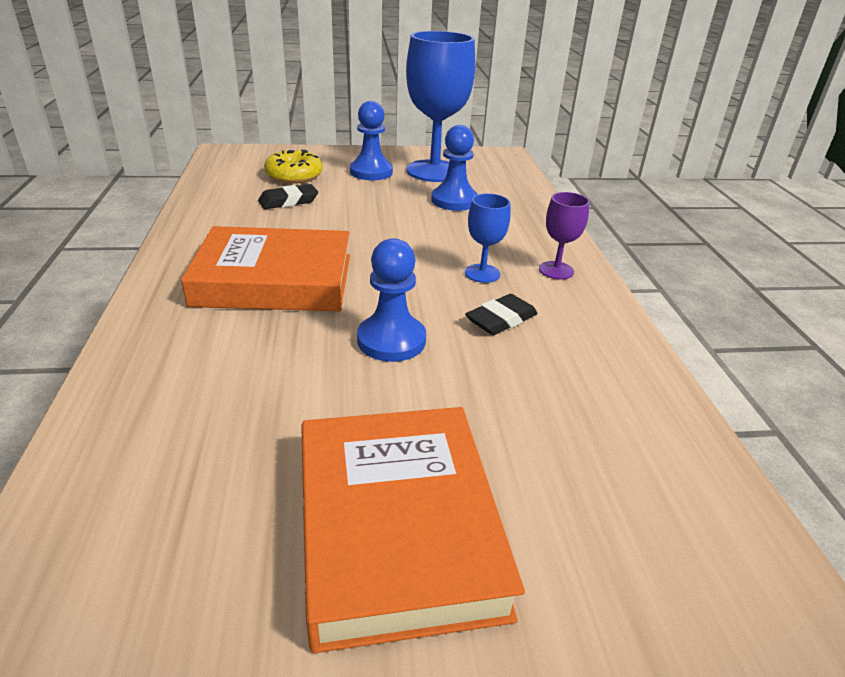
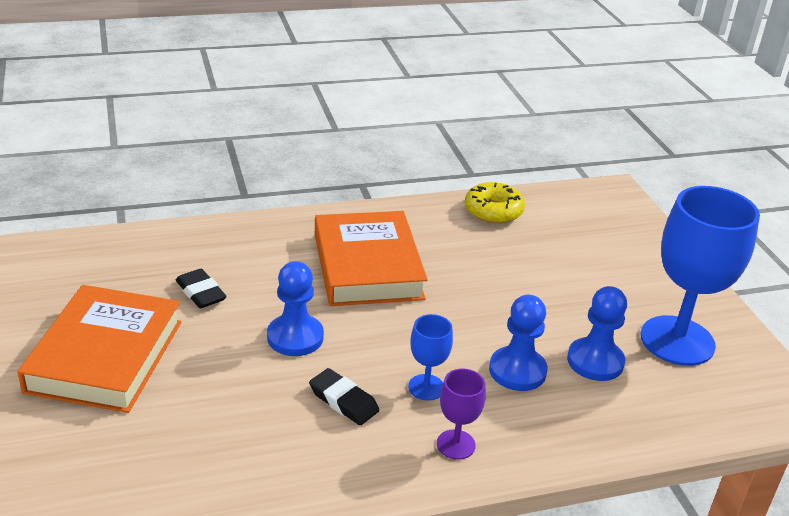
camera: 80 degrees right, 0 degrees up
(288, 201) = (520, 249): black eraser -> black eraser (200, 293)
(294, 176) = (585, 242): yellow donut -> yellow donut (493, 211)
(371, 172) = (635, 292): blue pawn -> blue pawn (517, 371)
(397, 527) = (105, 356): orange book -> orange book turned 60 degrees counterclockwise

